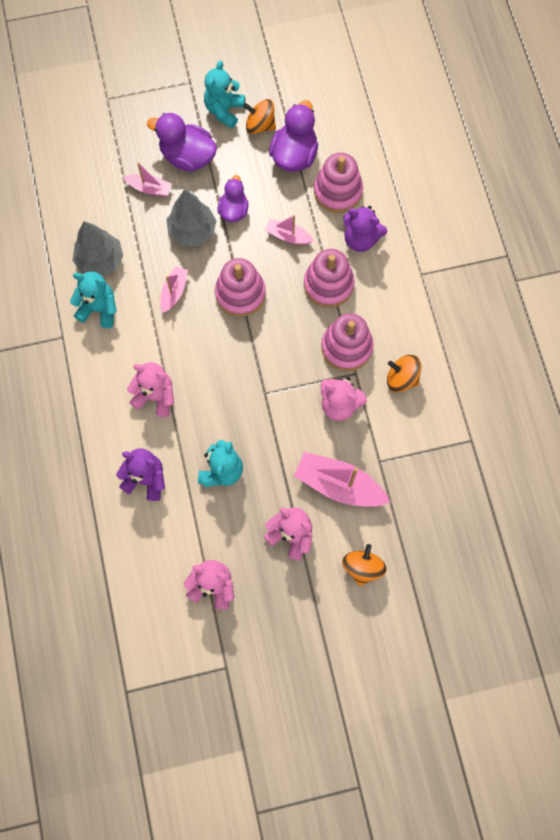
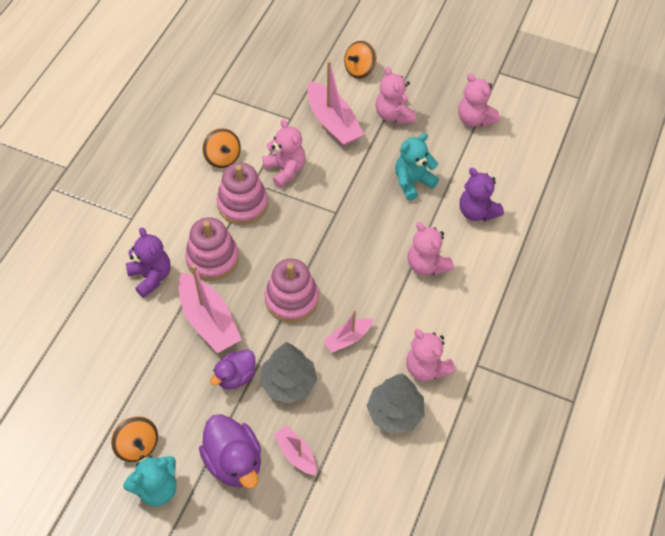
camera: 145 degrees left, 15 degrees down
(99, 309) = (426, 368): turquoise teddy bear -> pink teddy bear
(288, 236) = (208, 320): pink boat -> pink boat, size x1.78
(294, 156) = (135, 391): purple duck -> none
(337, 191) = (129, 330): pink stacking toy -> none

